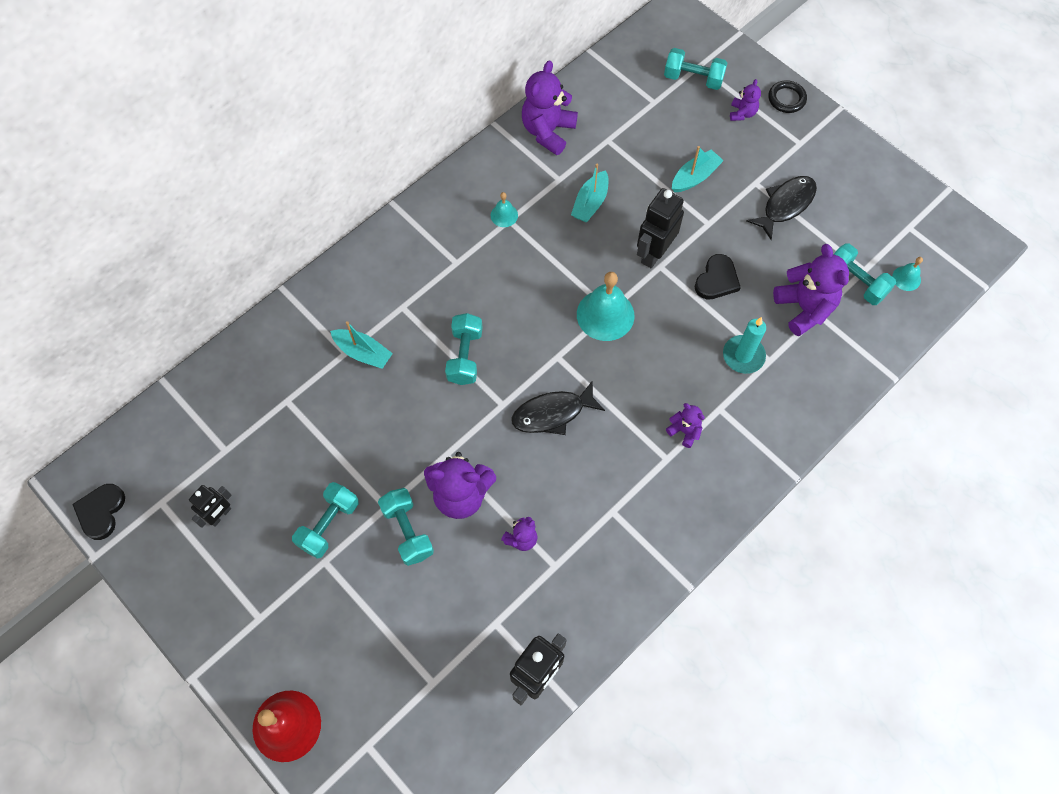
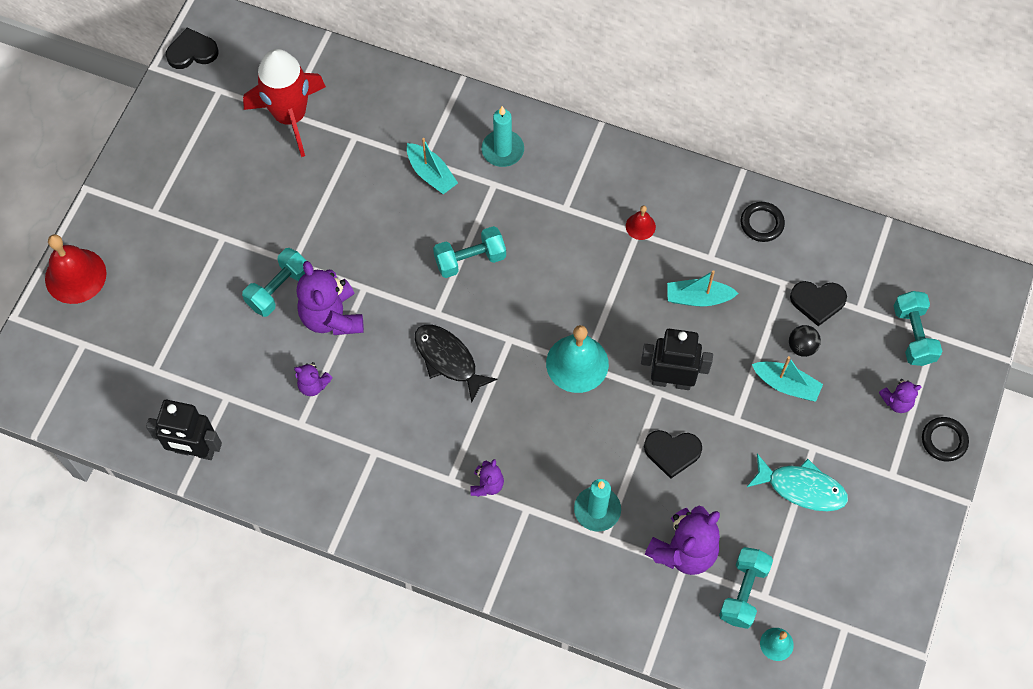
camera: 65 degrees right, 0 degrees up
(220, 515) = (228, 139): black robot -> none
(231, 448) = (290, 116): none -> red rocket
(329, 524) = (256, 225): turquoise dumbbell -> none
(363, 352) = (431, 174): turquoise boat -> turquoise boat turned 45 degrees counterclockwise
(373, 286) = (502, 150): none -> turquoise candle
(504, 215) = (640, 226): turquoise bell -> red bell
(548, 131) = (762, 223): purple teddy bear -> black ring
(635, 125) = (817, 302): none -> black heart
(668, 152) = (802, 347): none -> black ball
(785, 205) = (801, 488): black fish -> turquoise fish

